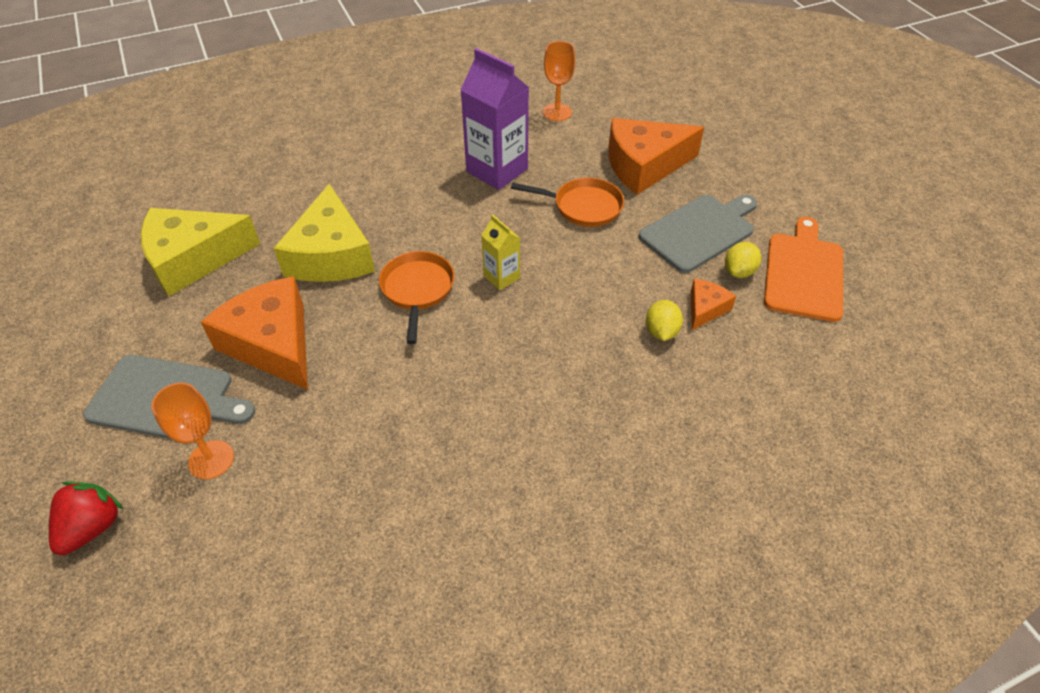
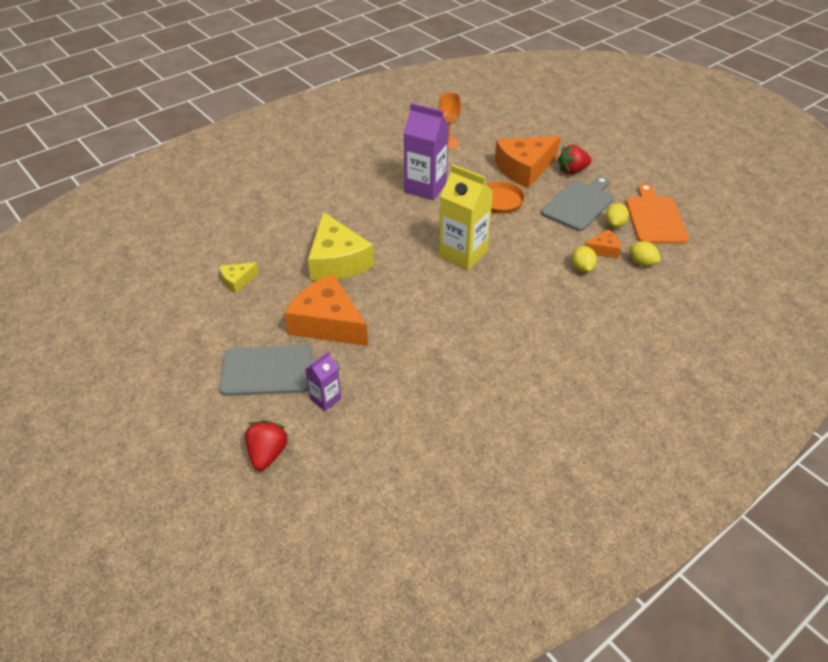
camera: 15 degrees left, 5 degrees down
(193, 259) = (237, 281): yellow cheese -> yellow cheese, size x0.48
(211, 459) = (325, 399): orange goblet -> purple carton
(417, 290) = (410, 272): orange pan -> none
(501, 277) = (463, 254): yellow carton -> yellow carton, size x1.92
(705, 308) = (603, 250): orange cheese -> orange cheese turned 60 degrees clockwise
(711, 179) = (572, 171): none -> red strawberry
(755, 340) = (641, 262): none -> yellow lemon

